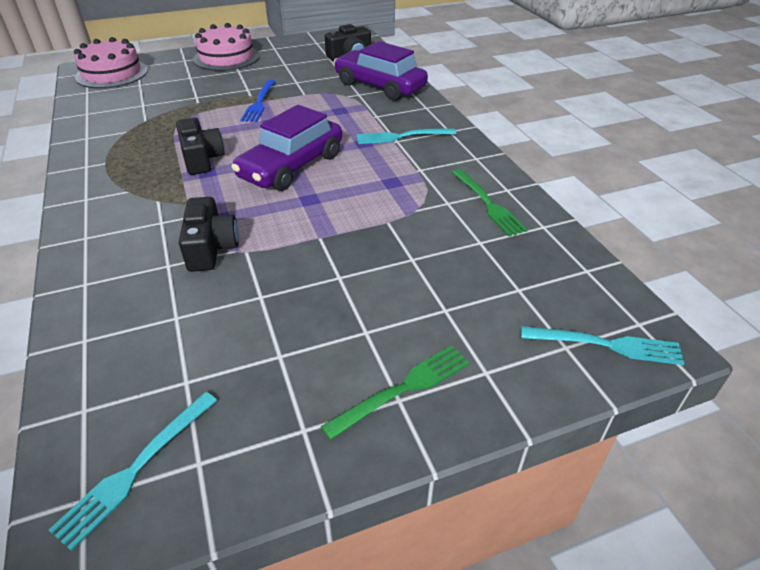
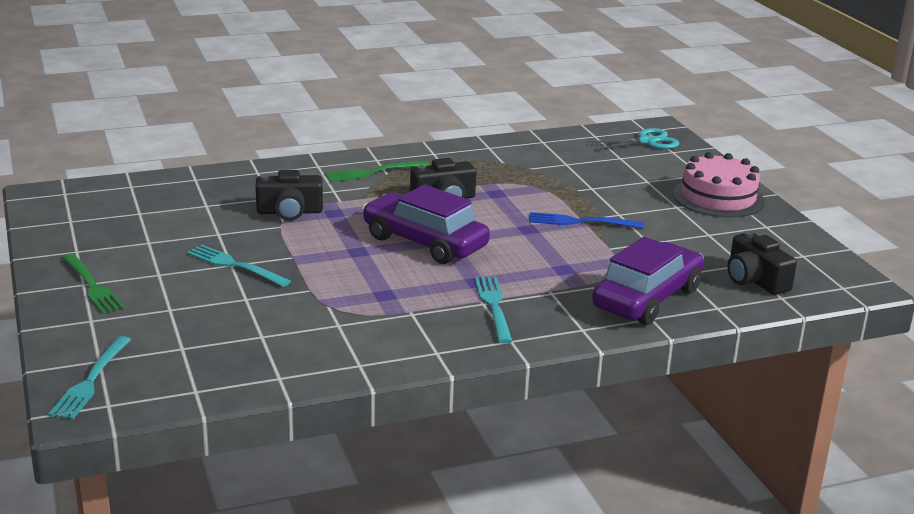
camera: 90 degrees right, 15 degrees down
(112, 73) = (647, 142): pink cake -> turquoise scissors
(136, 469) = (76, 204): turquoise fork -> turquoise fork (234, 265)
(488, 204) = (330, 348): green fork -> green fork (373, 172)

